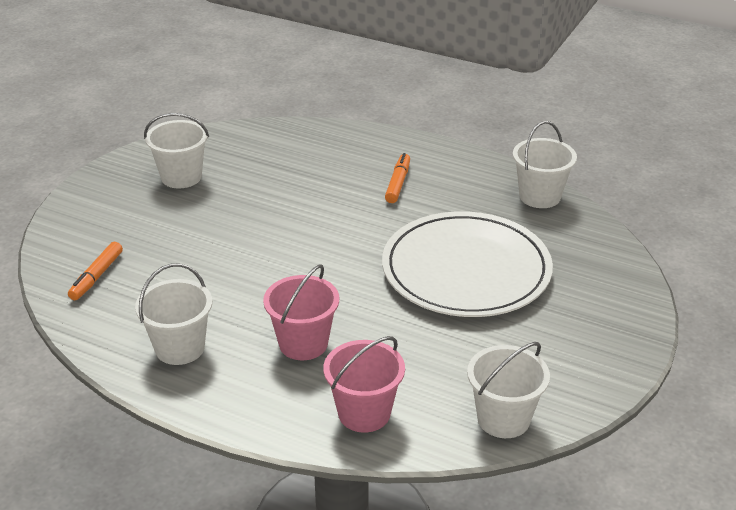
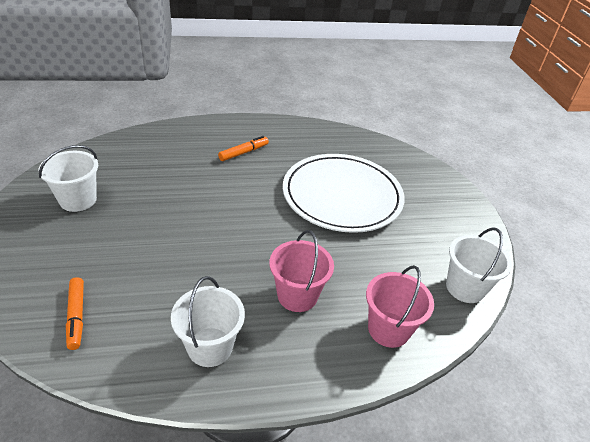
camera: 40 degrees left, 5 degrees up
(398, 183) = (244, 152): orange marker -> orange marker turned 75 degrees clockwise
(540, 196) = (333, 134): white bucket -> none

